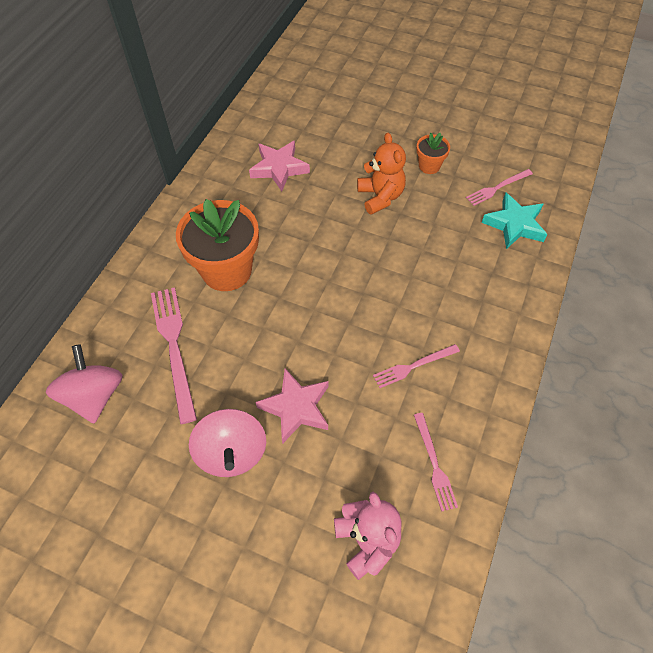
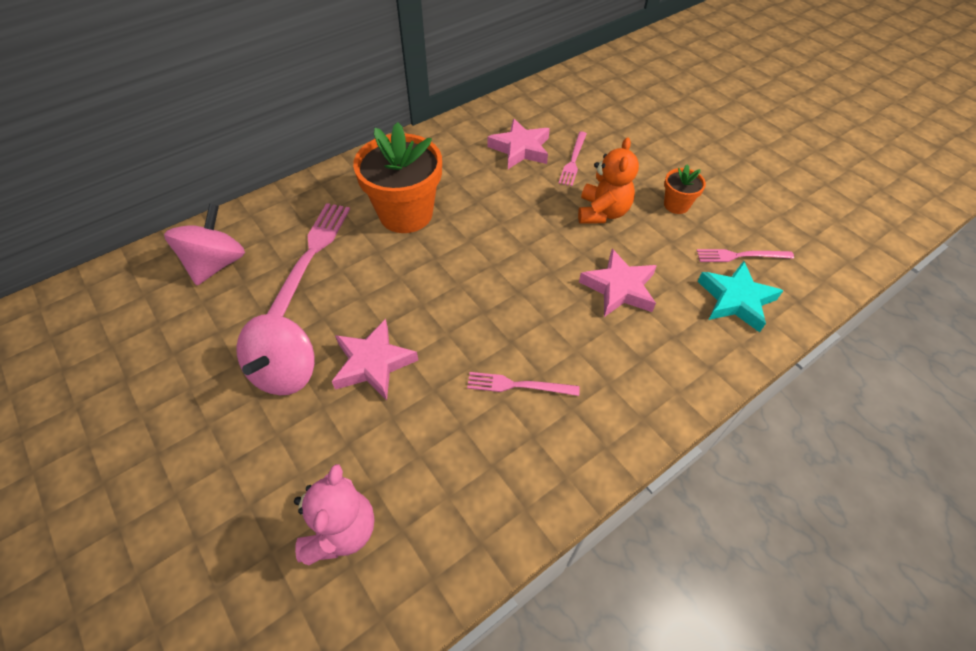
camera: 30 degrees right, 5 degrees down
(432, 254) = (619, 288): none -> pink star
(434, 464) = (467, 495): pink fork -> pink fork (573, 160)

